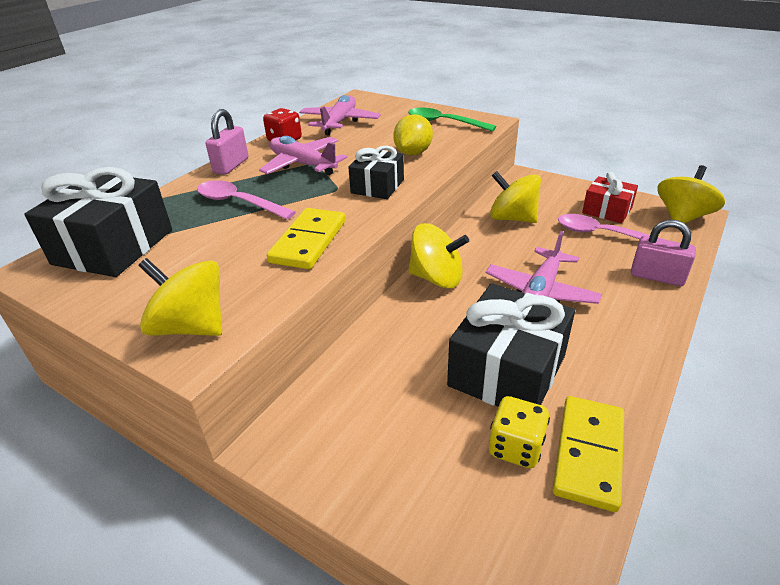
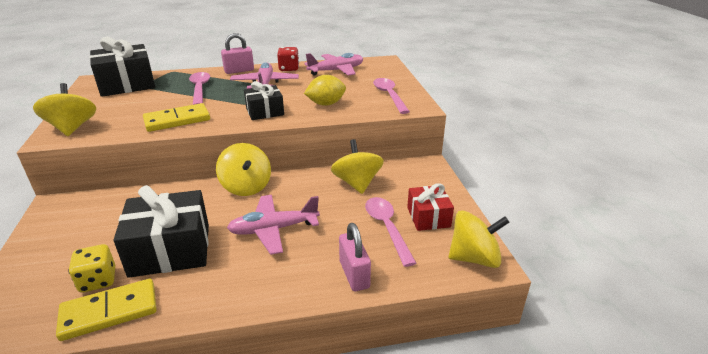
camera: 45 degrees right, 5 degrees down
(444, 123) = (389, 95): green spoon -> pink spoon

